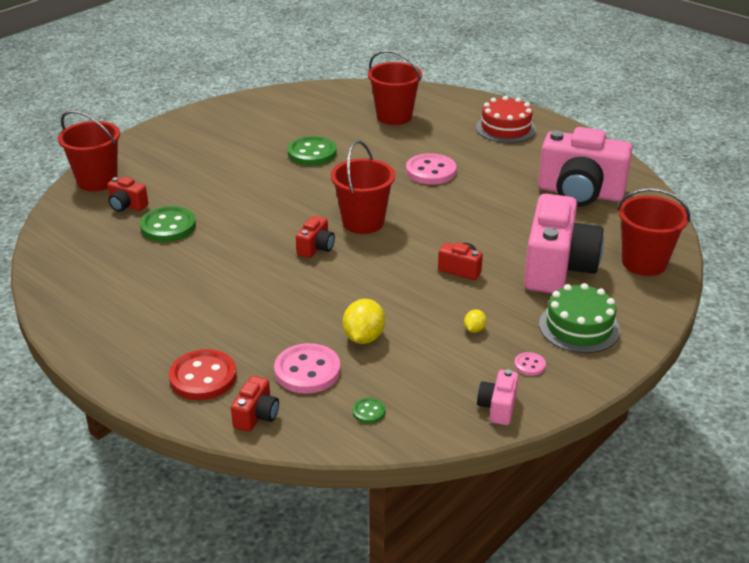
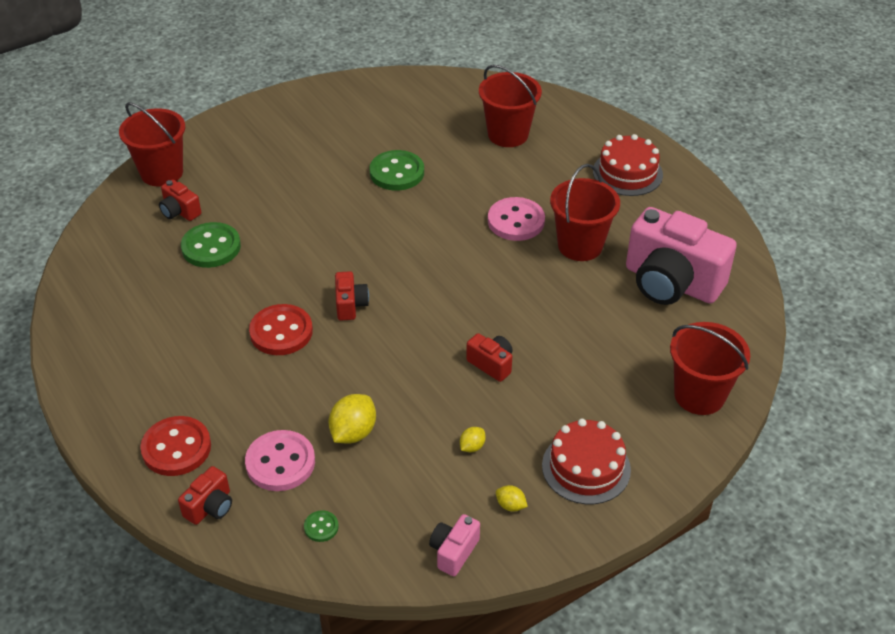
camera: 15 degrees right, 10 degrees up
(262, 276) = (281, 332): none -> red button
(316, 248) = (350, 305): red camera -> red camera turned 45 degrees counterclockwise
(363, 222) = (413, 279): red bucket -> red bucket (580, 245)
(529, 365) = (510, 505): pink button -> yellow lemon
(557, 268) = (598, 383): pink camera -> none
(579, 327) = (586, 467): green cake -> red cake

